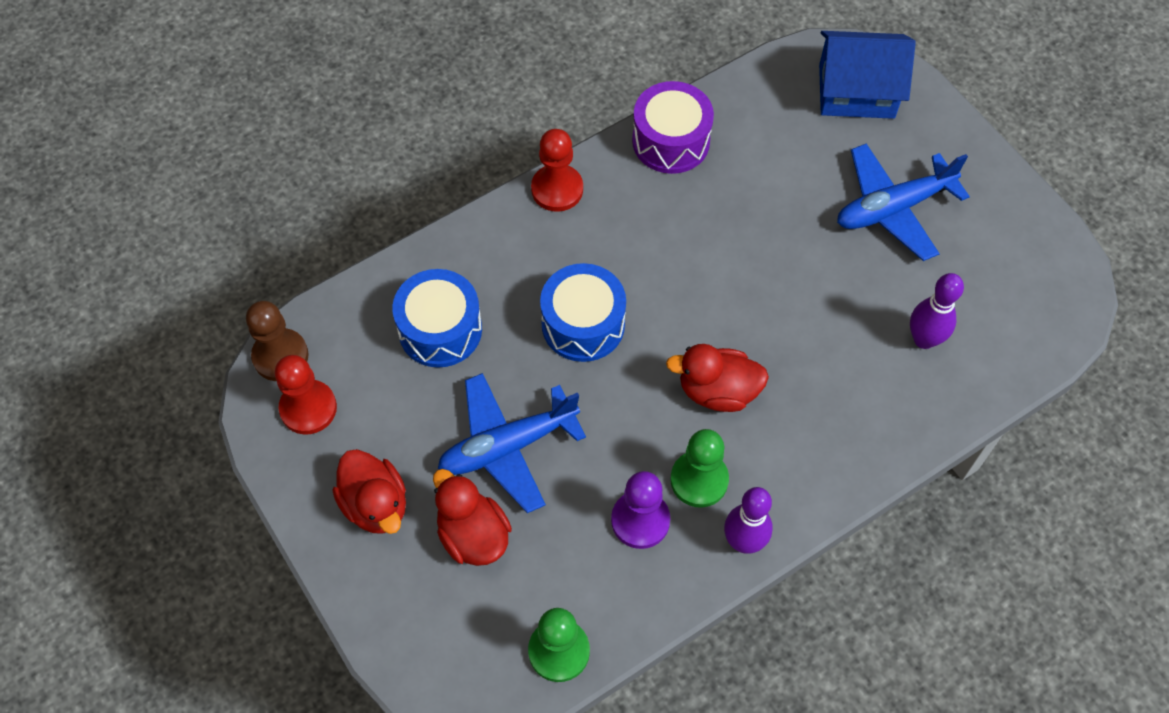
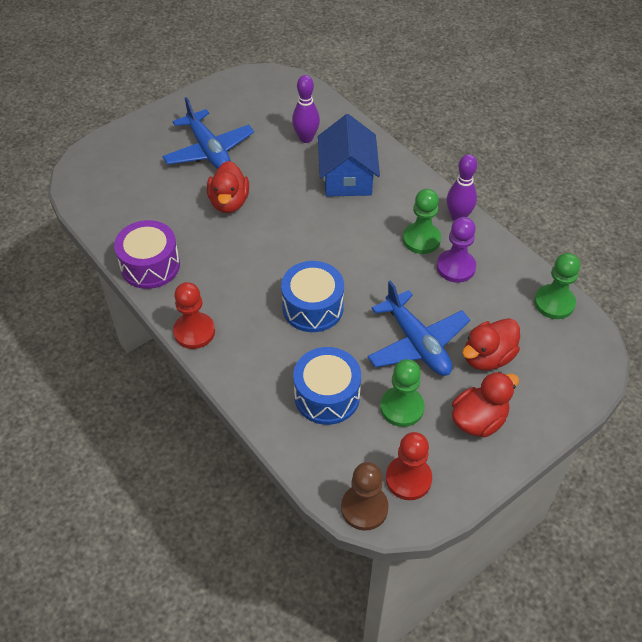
camera: 95 degrees left, 10 degrees down
(409, 414) = (402, 407): none -> green pawn
(717, 391) = (356, 232): red duck -> red duck (229, 202)
(856, 91) = (111, 167): blue house -> blue house (347, 177)

